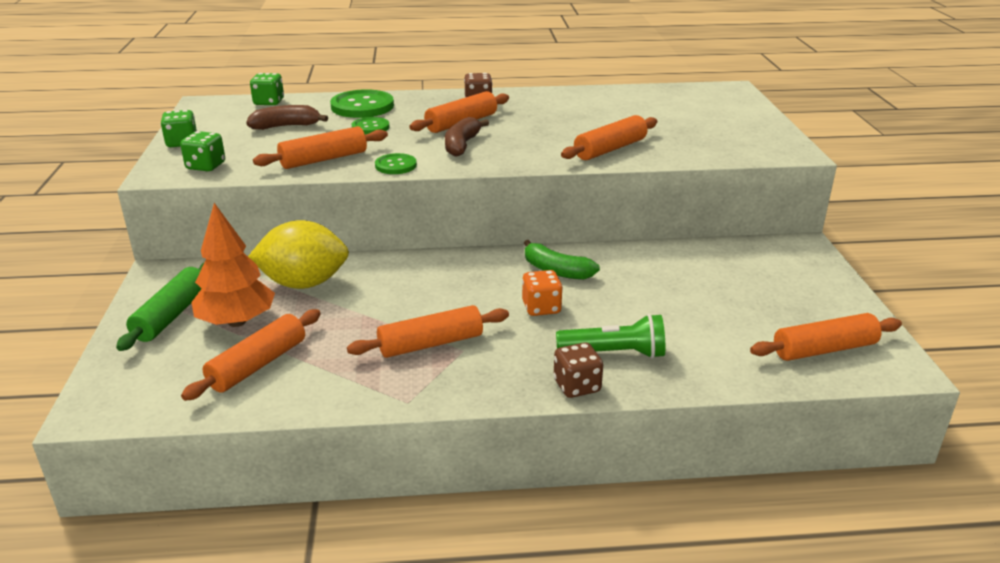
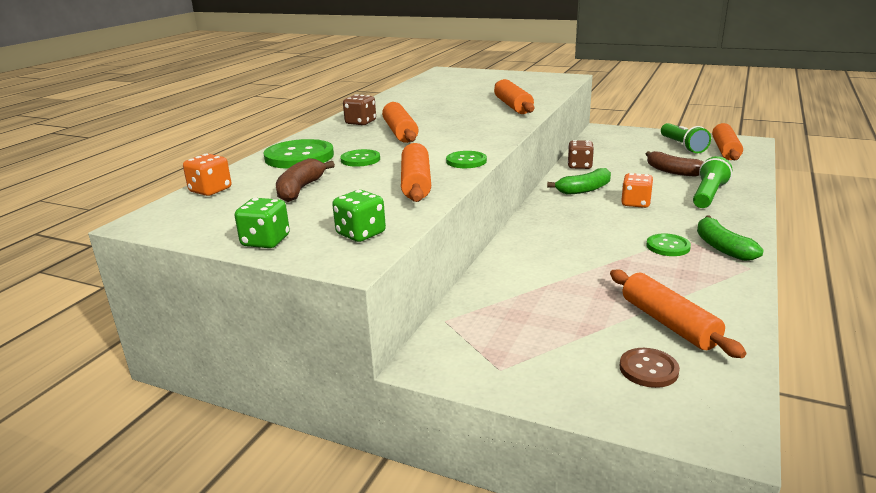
camera: 60 degrees left, 5 degrees down
(172, 315) = (540, 362): green rolling pin -> none
(175, 364) = (648, 369): none -> brown button
(237, 321) = (579, 325): orange tree -> none
(269, 102) = (210, 190): green dice -> orange dice
(304, 283) = (527, 283): yellow lemon -> none
(431, 344) = (668, 246): orange rolling pin -> green button
(451, 378) = (722, 247): none -> green banana
(462, 145) = (450, 138): brown banana -> brown banana (672, 171)
(577, 386) = (745, 212): brown dice -> brown dice (579, 166)
(799, 312) = (682, 146): none -> green flashlight

